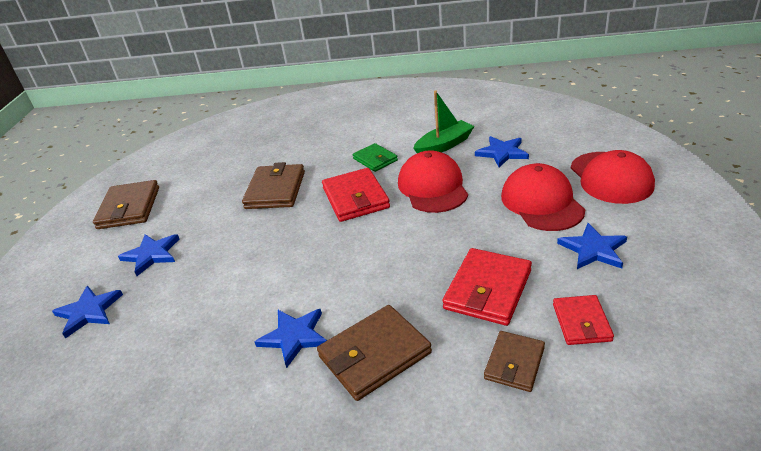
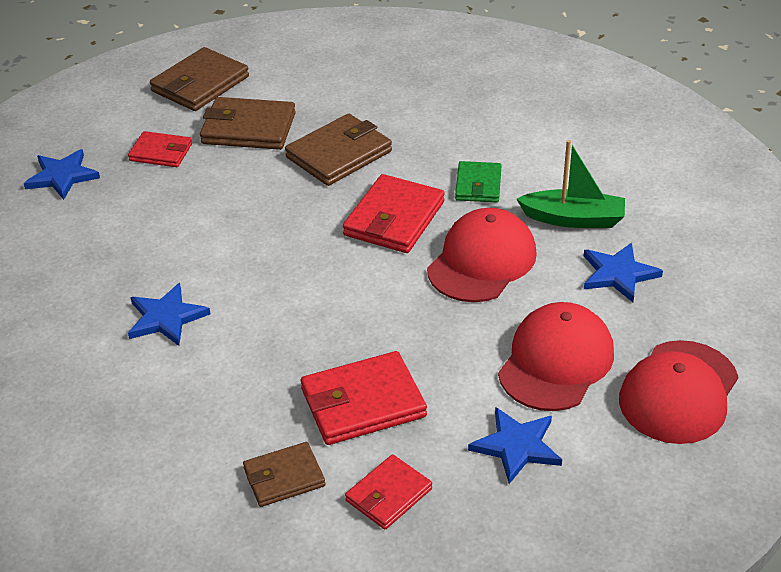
camera: 40 degrees right, 5 degrees up
(151, 255) = (161, 152): blue star -> red wallet
(374, 355) = (199, 381): brown wallet -> brown wallet (248, 128)

